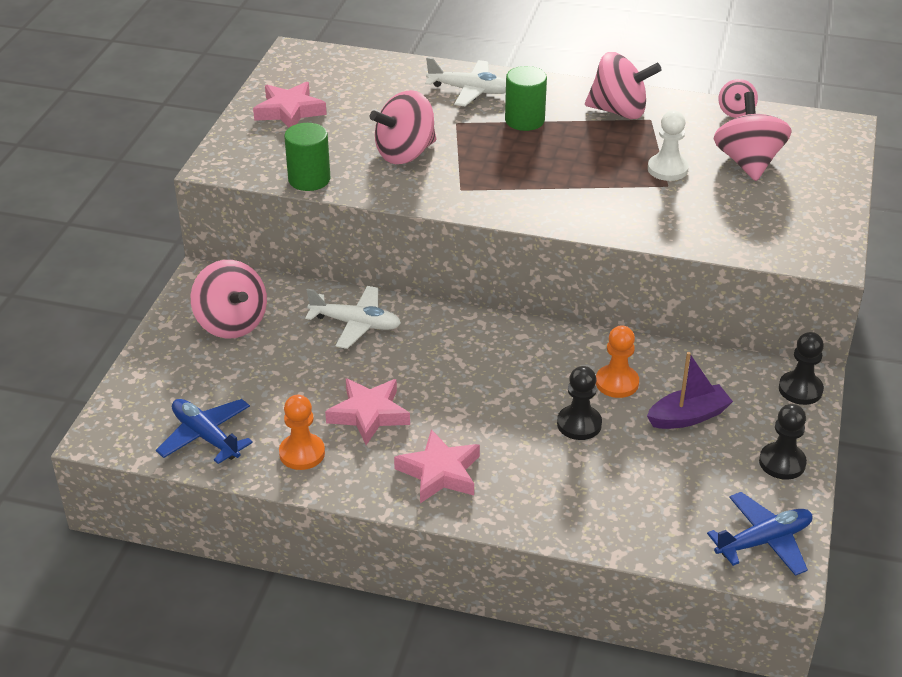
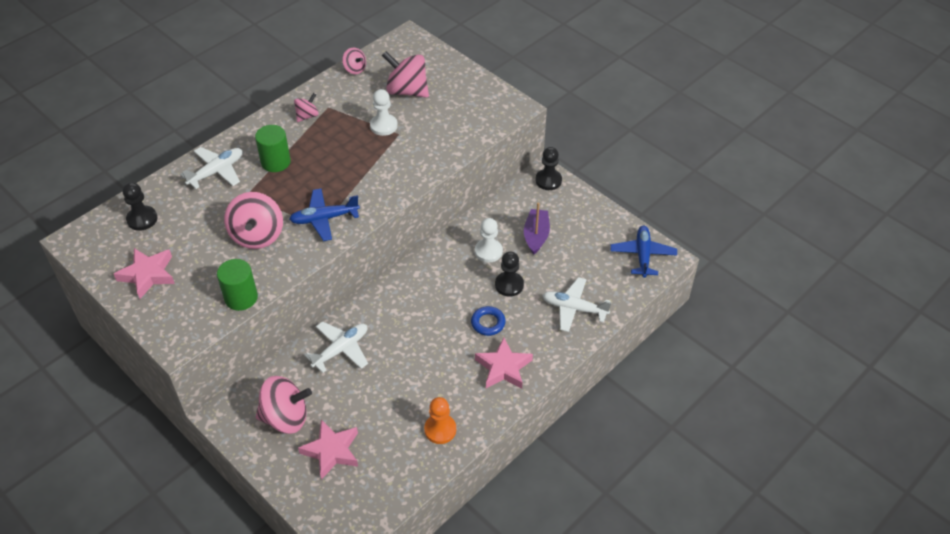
camera: 60 degrees left, 10 degrees up
(206, 436) = (388, 476): blue plane -> blue plane (324, 218)
(369, 414) = (430, 380): pink star -> pink star (331, 451)
(499, 429) = (488, 323): none -> blue ring
(596, 504) = (574, 308): none -> white plane
(617, 383) = (488, 251): orange pawn -> white pawn
(619, 111) = (307, 116): pink spinning top -> pink spinning top, size x0.53
(782, 462) = (595, 217): black pawn -> black pawn (142, 219)

